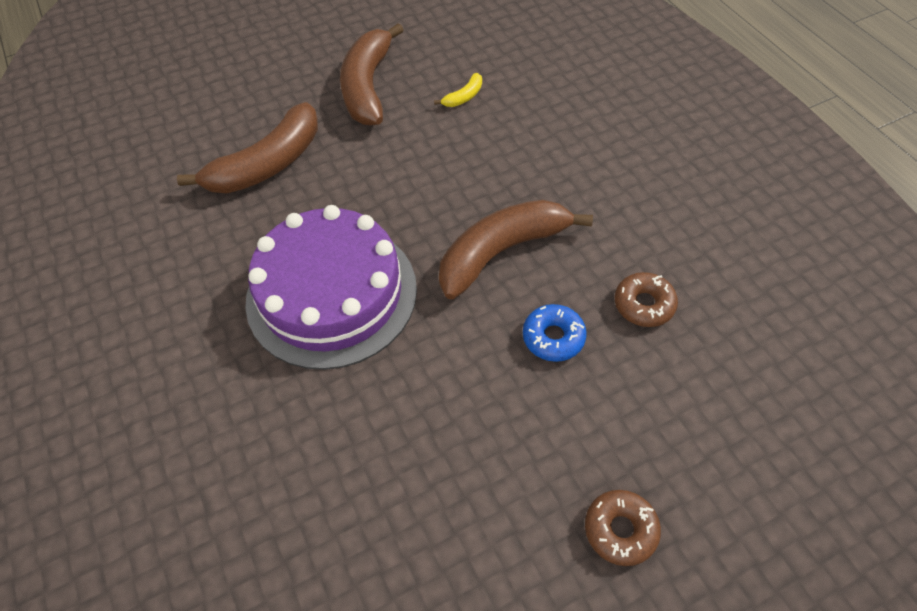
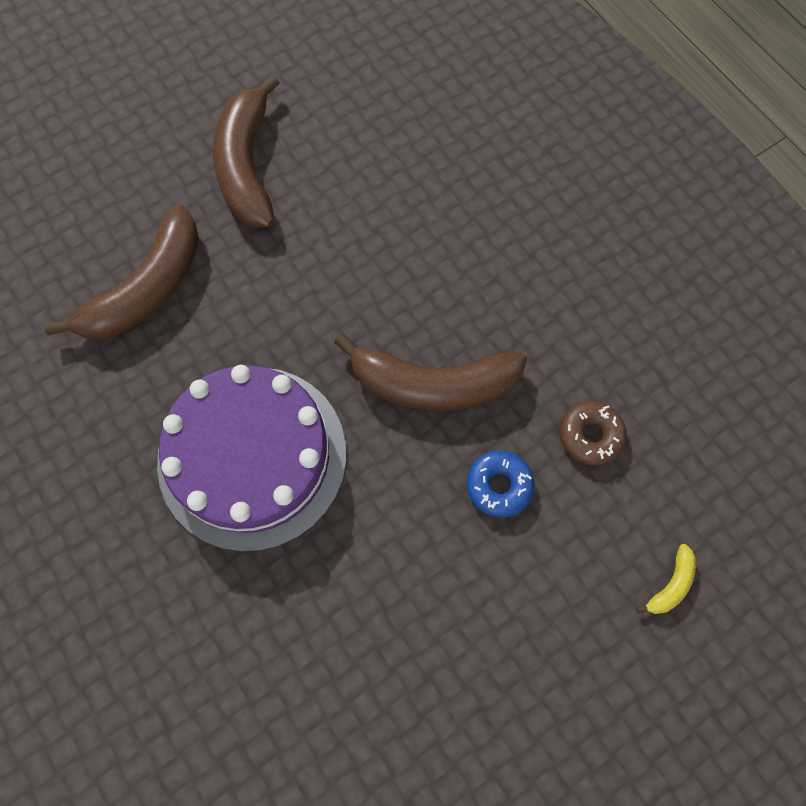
camera: 10 degrees left, 15 degrees up
(464, 97) = (364, 172): yellow banana -> yellow banana (670, 584)
(502, 252) = (432, 384): brown banana -> brown banana turned 135 degrees counterclockwise
(620, 530) = (584, 694): brown donut -> none

